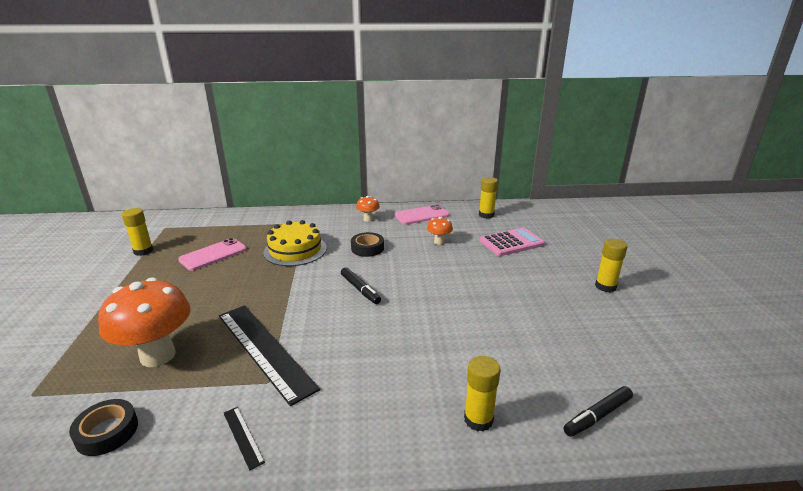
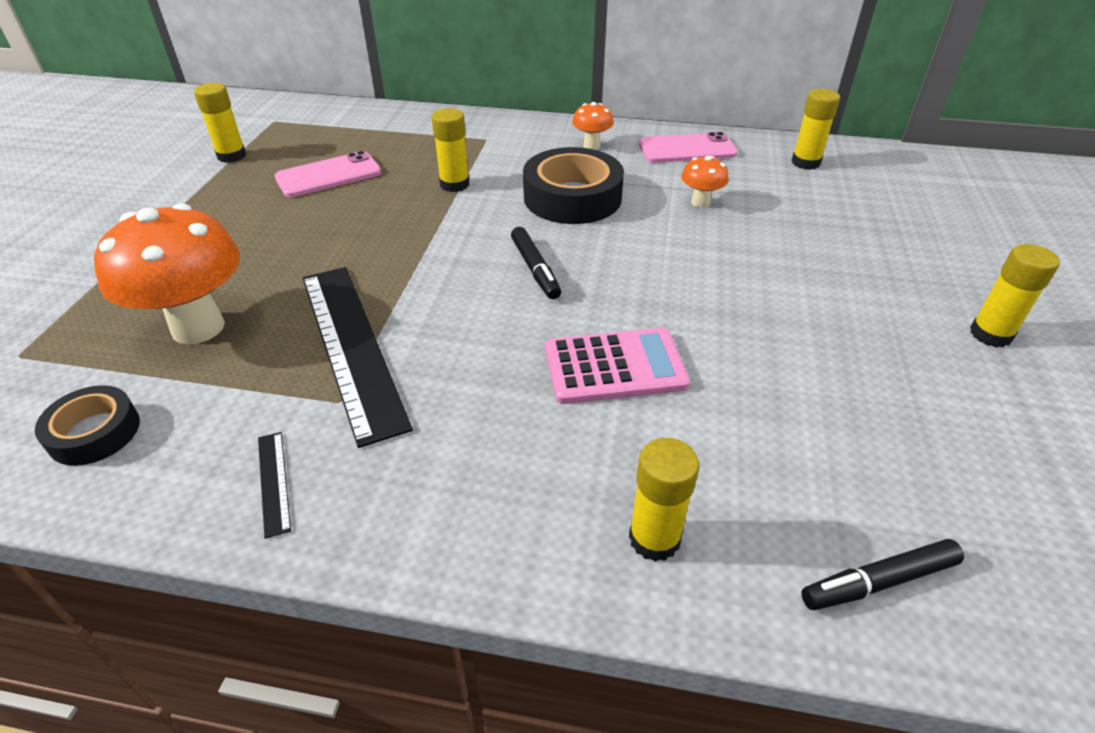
camera: 15 degrees right, 15 degrees up
(295, 250) = (454, 184): yellow cake -> yellow glue stick
(367, 248) = (572, 197): black tape -> black tape, size x1.74
(511, 242) = (834, 222): pink calculator -> pink calculator (614, 367)

